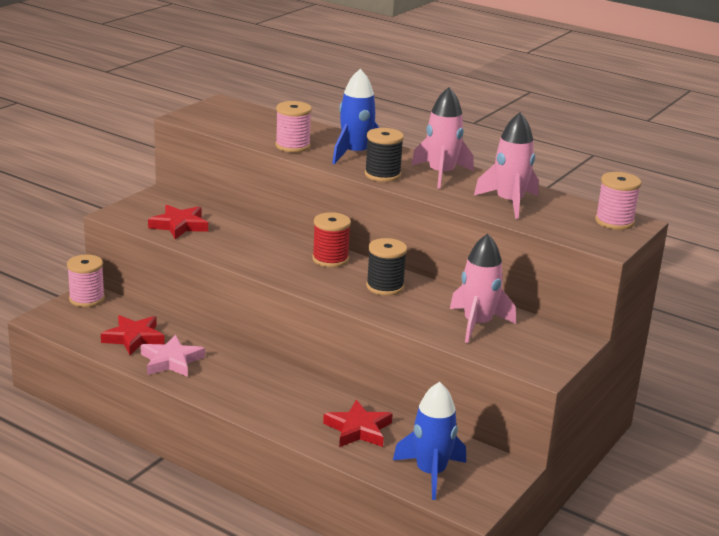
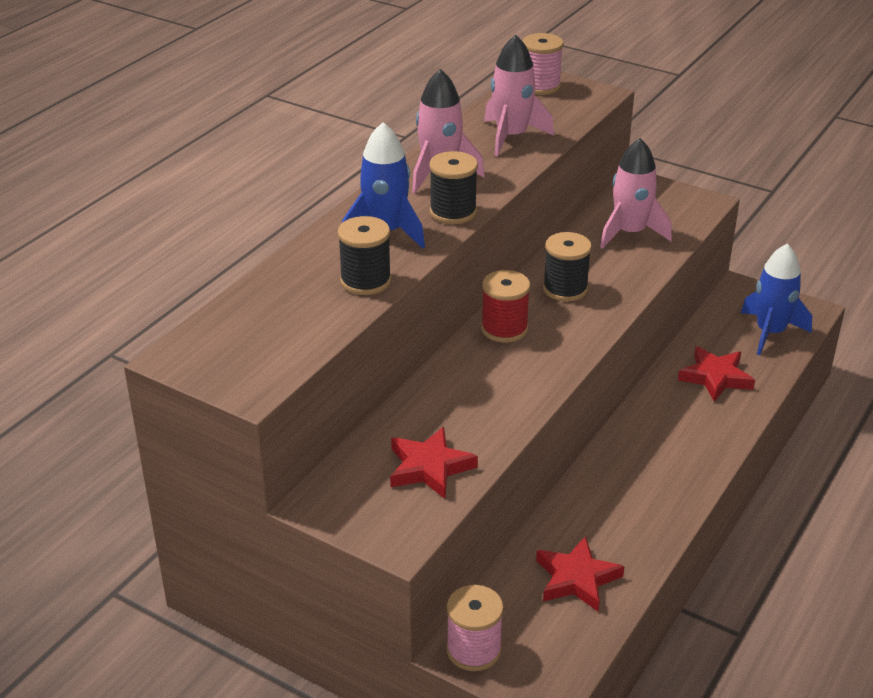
camera: 90 degrees left, 10 degrees up
(171, 361) = (625, 534): pink star -> none
(292, 146) = (365, 281): pink spool -> black spool

